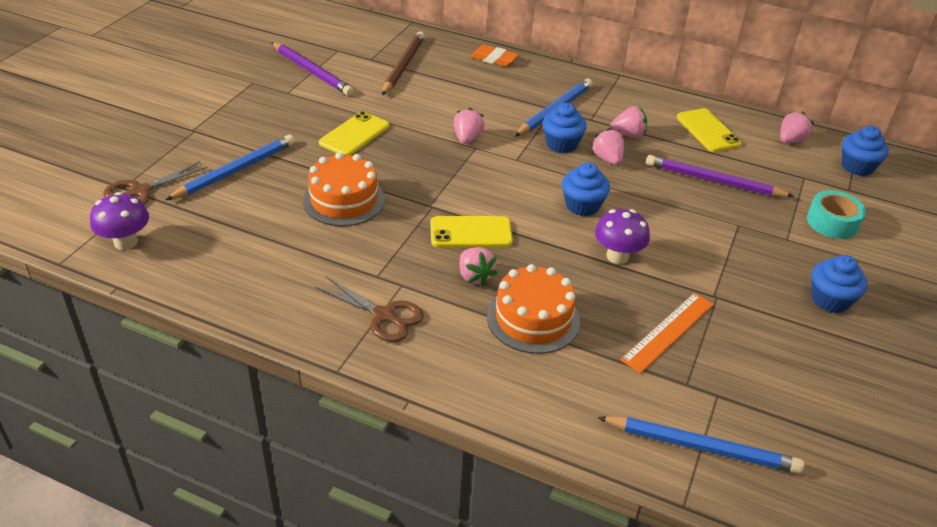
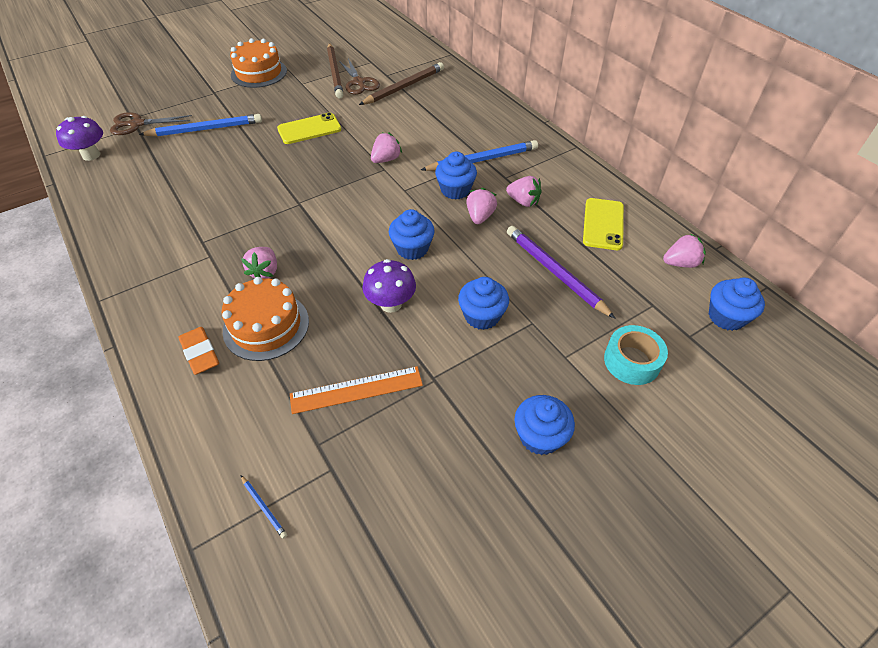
camera: 35 degrees right, 10 degrees up
(311, 71) = (335, 72): purple pencil -> brown pencil
(344, 200) = (246, 176): orange cake -> orange cake (259, 73)
(384, 316) = (172, 274): brown scissors -> brown scissors (359, 82)
(471, 232) = (302, 235): yellow phone -> none
(494, 59) = (481, 101): orange eraser -> orange eraser (200, 353)
(697, 235) = (482, 316): none -> blue cupcake
(701, 447) = (264, 507): blue pencil -> blue pencil, size x0.42

